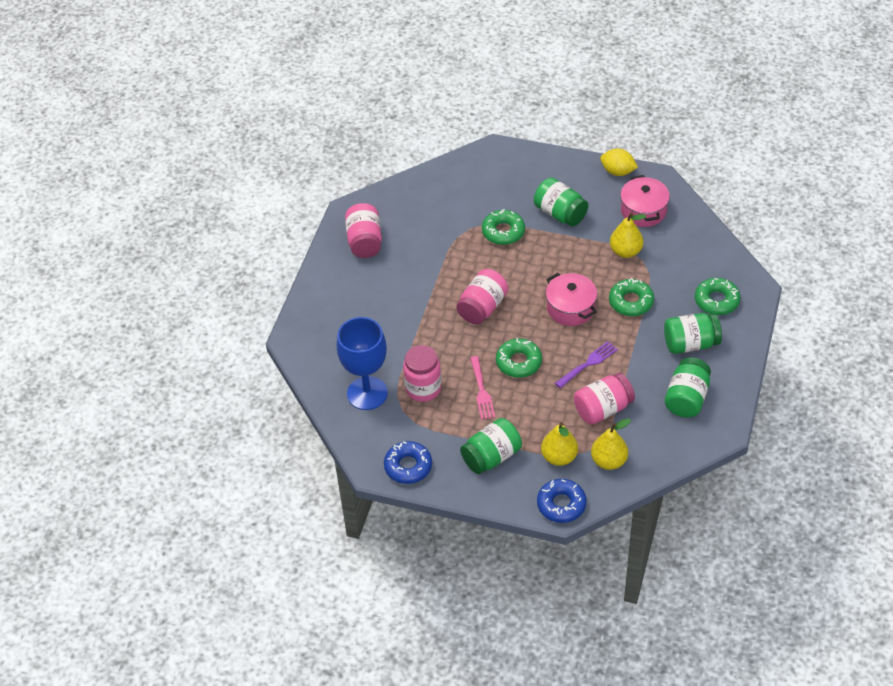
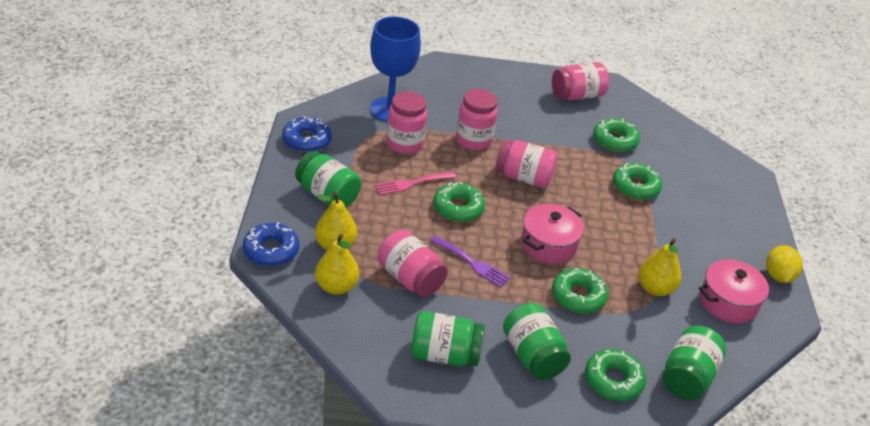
camera: 70 degrees right, 10 degrees down
(424, 334) = (473, 140): none -> pink jar
(437, 230) = (615, 140): none -> green donut
(560, 213) = (685, 229): green jar -> green jar (687, 377)

